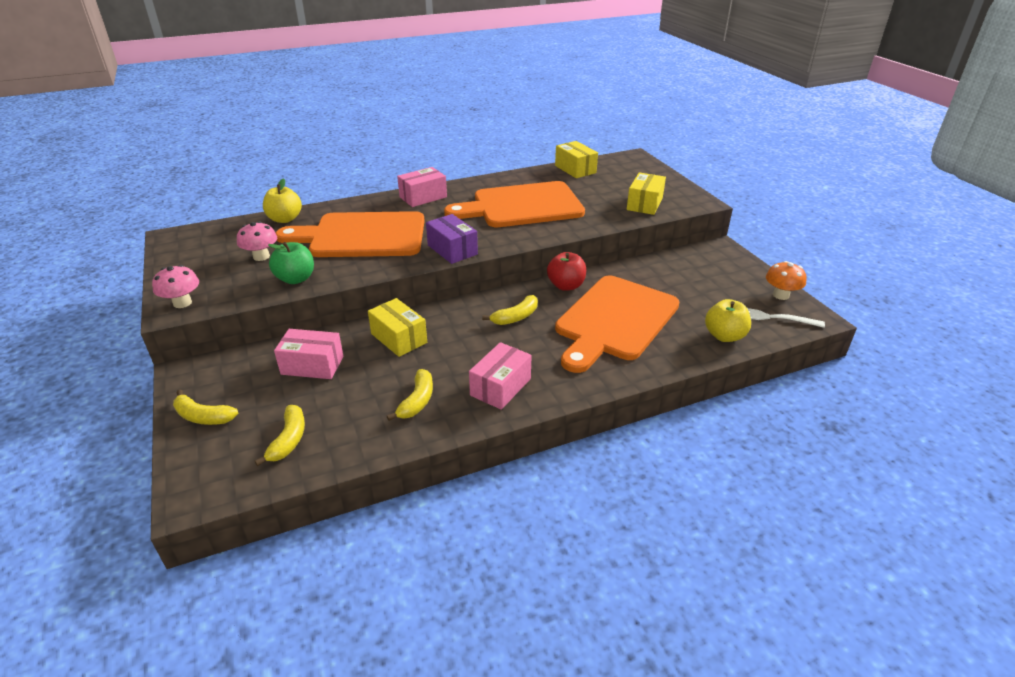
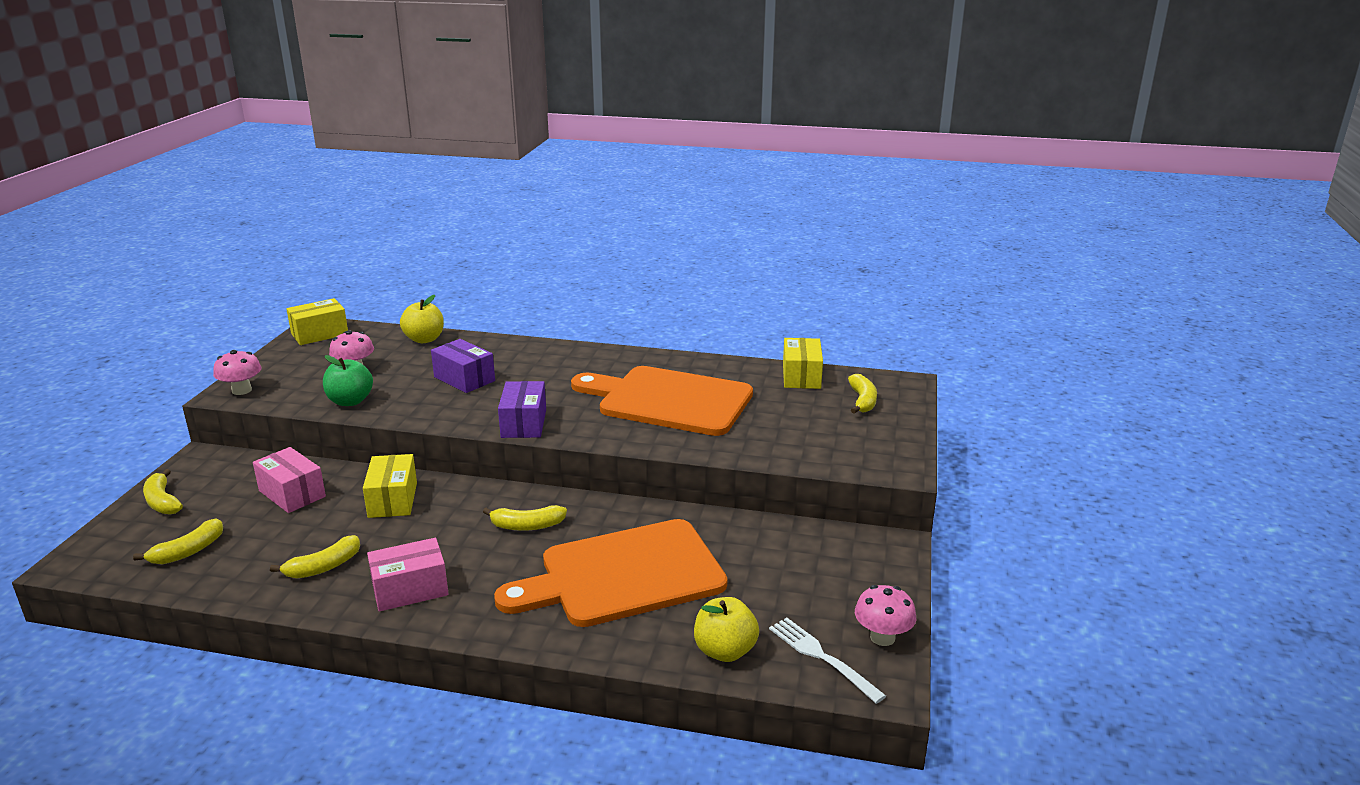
camera: 35 degrees right, 10 degrees down
(362, 236) = (464, 379): orange cutting board -> purple box
(423, 197) = (581, 357): pink box -> none
(566, 286) = (629, 514): red apple -> none
(627, 173) = (862, 401): none -> yellow banana
(644, 204) = (820, 446): yellow box -> yellow box (319, 334)
(781, 295) = (882, 637): orange mushroom -> pink mushroom

